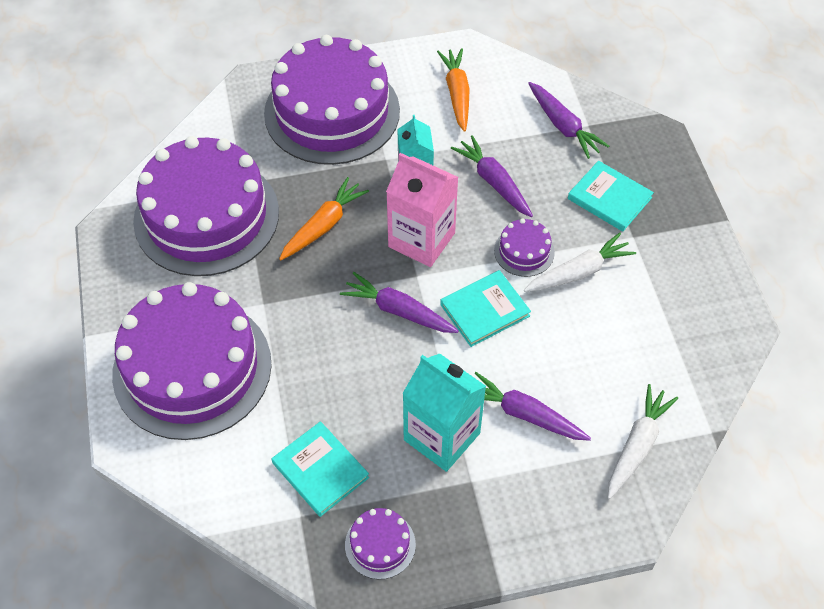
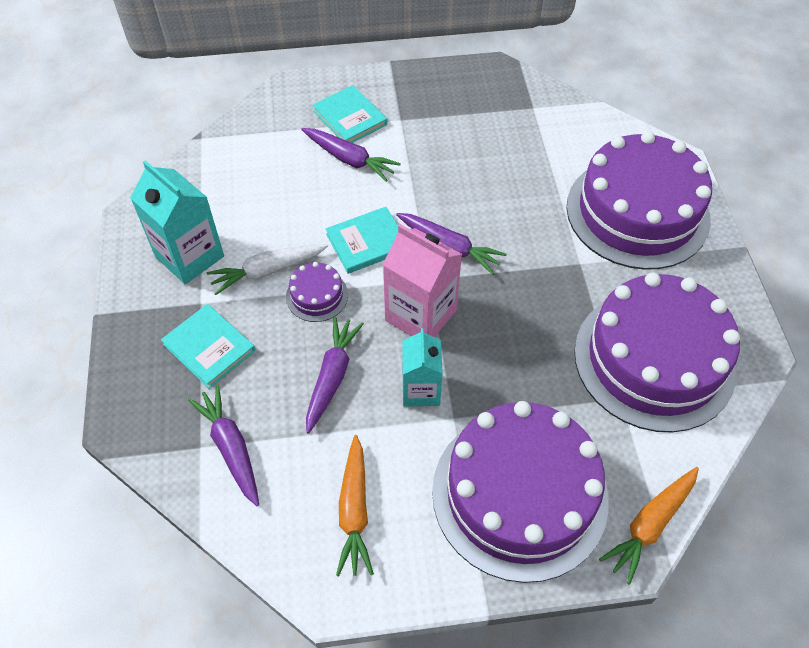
camera: 175 degrees left, 0 degrees up
(320, 470) = (519, 133): turquoise book -> turquoise book (350, 118)
(323, 226) = (524, 339): orange carrot -> orange carrot (650, 525)
(380, 544) = (473, 88): purple cake -> none
(442, 436) = (420, 149): turquoise carton -> turquoise carton (189, 256)
(494, 182) = (332, 377): purple carrot -> purple carrot turned 135 degrees counterclockwise
(637, 446) = (264, 133): white carrot -> none

